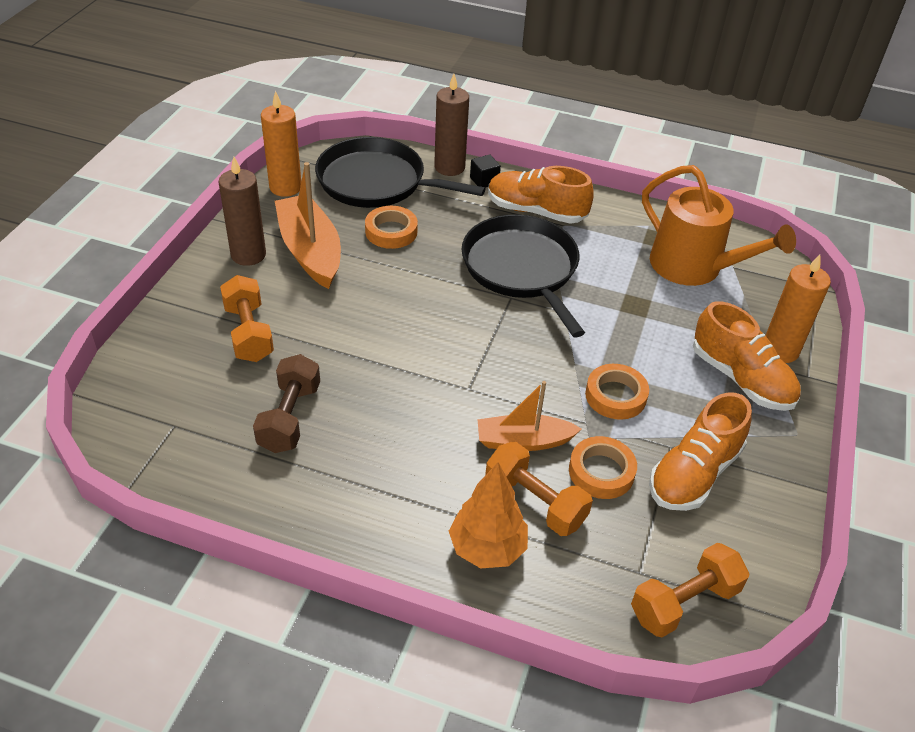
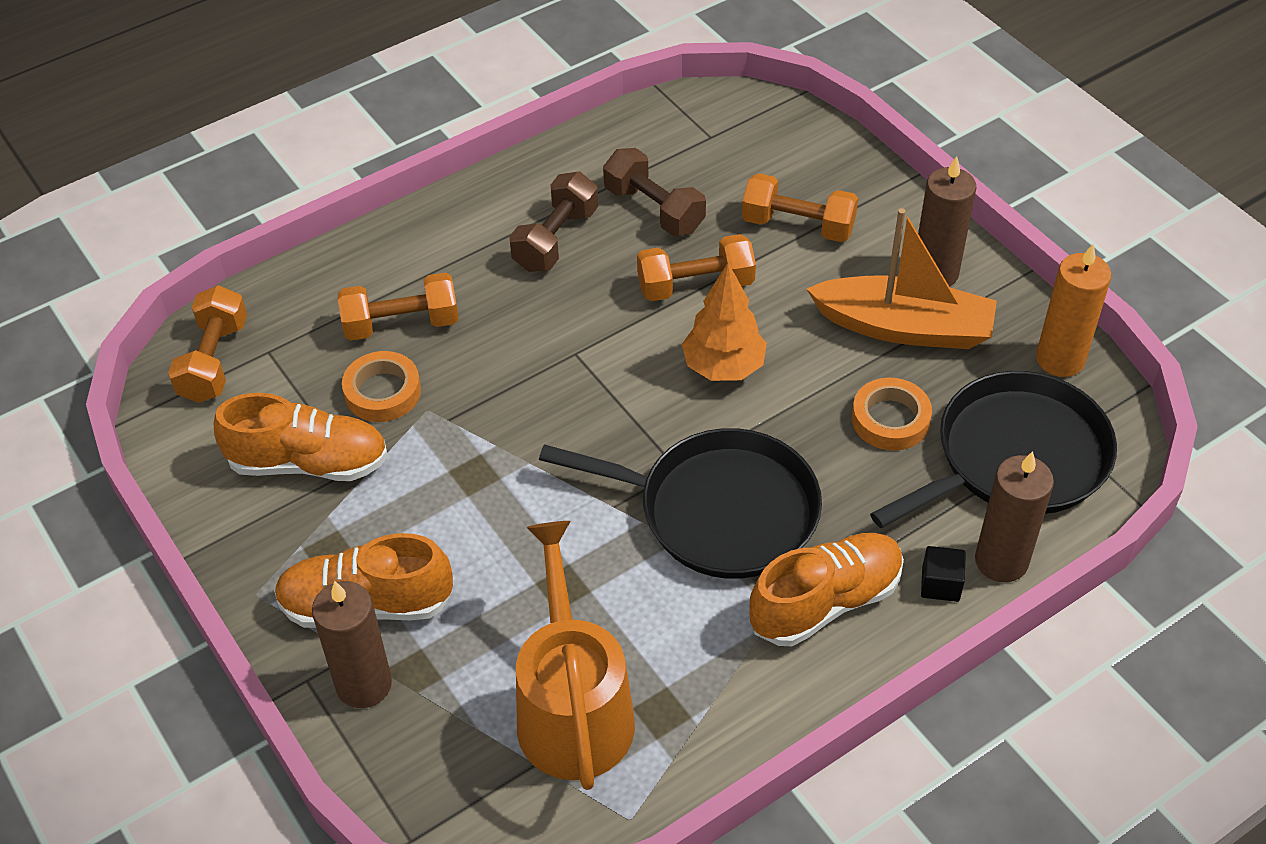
camera: 130 degrees right, 5 degrees up
(352, 358) = (695, 285): none -> orange dumbbell
(369, 459) = (556, 239): none -> brown dumbbell
(487, 548) = (391, 267): orange tree -> orange tree (723, 367)
(523, 441) = (472, 356): orange boat -> none
(615, 396) = (454, 467): orange tape -> none
(693, 267) = (573, 710): orange watering can -> orange watering can turned 90 degrees clockwise
(694, 473) = (309, 463): orange shoe -> orange shoe turned 105 degrees clockwise
(780, 350) = (364, 684): orange candle -> brown candle

